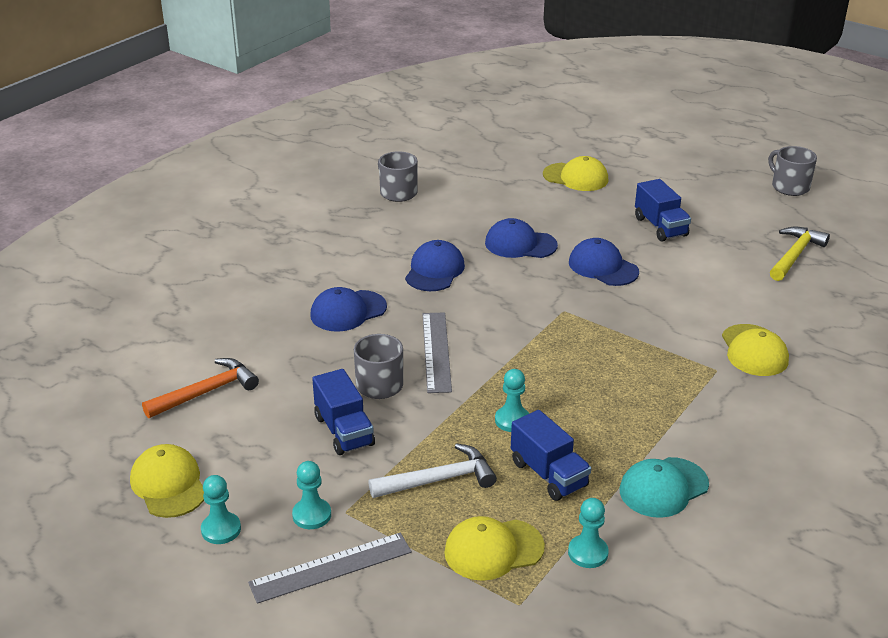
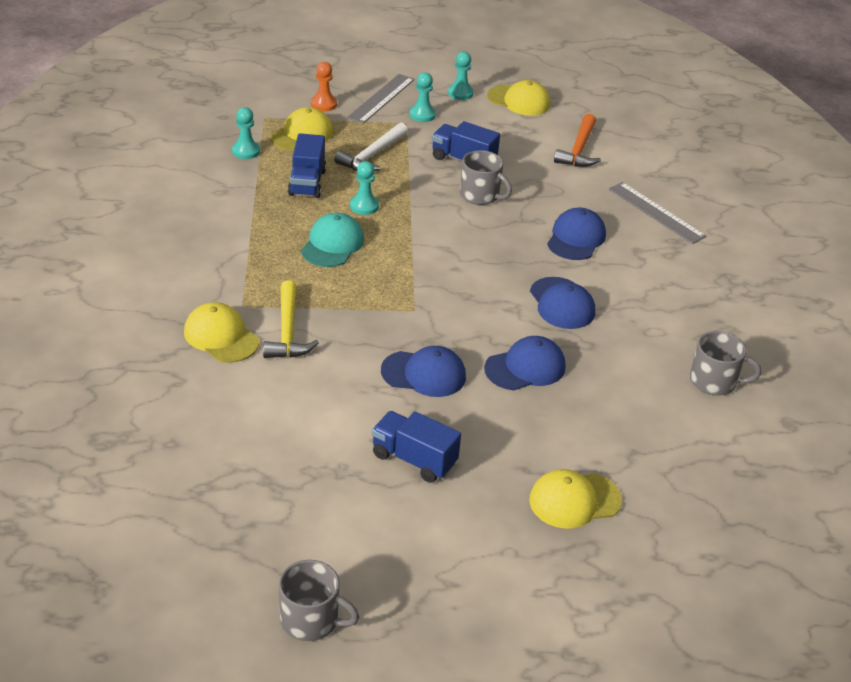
camera: 140 degrees right, 5 degrees up
(417, 592) = (323, 104): none -> orange pawn
(436, 351) = (471, 233): grey ruler -> grey ruler (656, 212)
(548, 474) = (307, 183): blue truck -> blue truck turned 105 degrees counterclockwise
(663, 487) = (225, 202): turquoise cap -> turquoise cap (332, 244)
(795, 255) = (241, 483): yellow hammer -> yellow hammer (287, 331)

